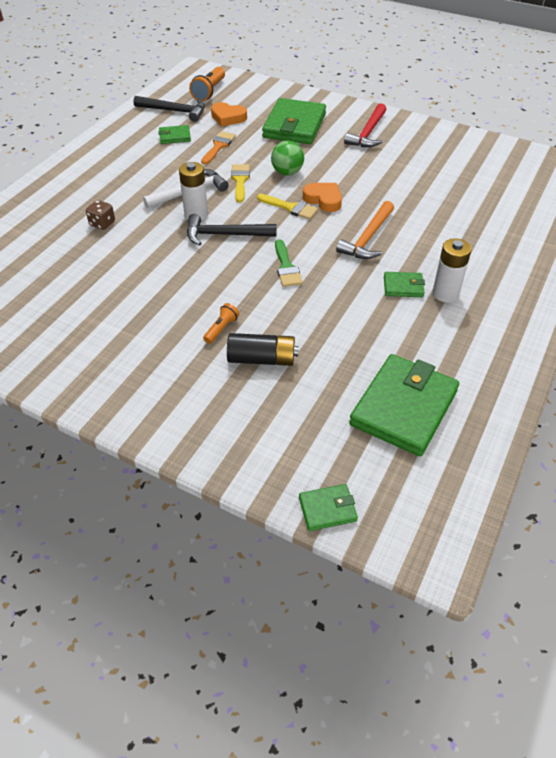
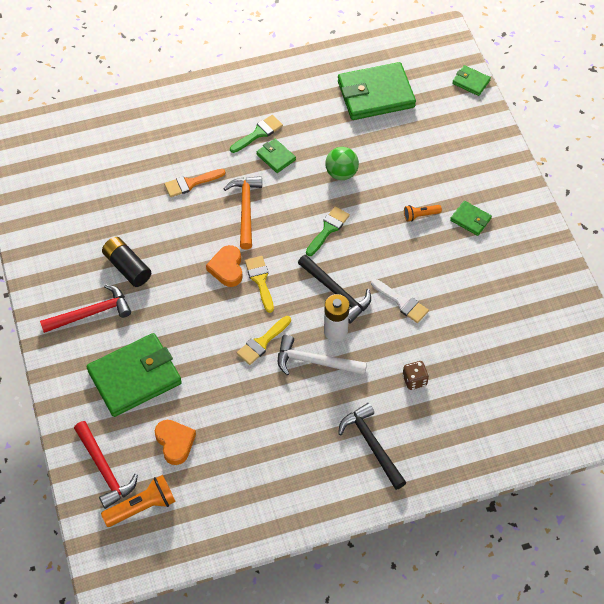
camera: 135 degrees left, 10 degrees up
(164, 259) = (402, 302): none -> white brush
(175, 111) = (210, 499): black hammer -> black hammer (371, 444)
(175, 136) = (252, 453): green wallet -> green wallet (470, 219)
(218, 146) = (230, 404): orange brush -> orange brush (191, 183)
(251, 91) = (104, 470): none -> red hammer
(262, 359) = (418, 177): black battery -> black battery (127, 267)
(287, 172) = (215, 321): green ball -> green ball (341, 173)
(367, 238) = (246, 209): orange hammer -> orange hammer turned 75 degrees counterclockwise
(445, 294) = (258, 133): white battery -> green brush

